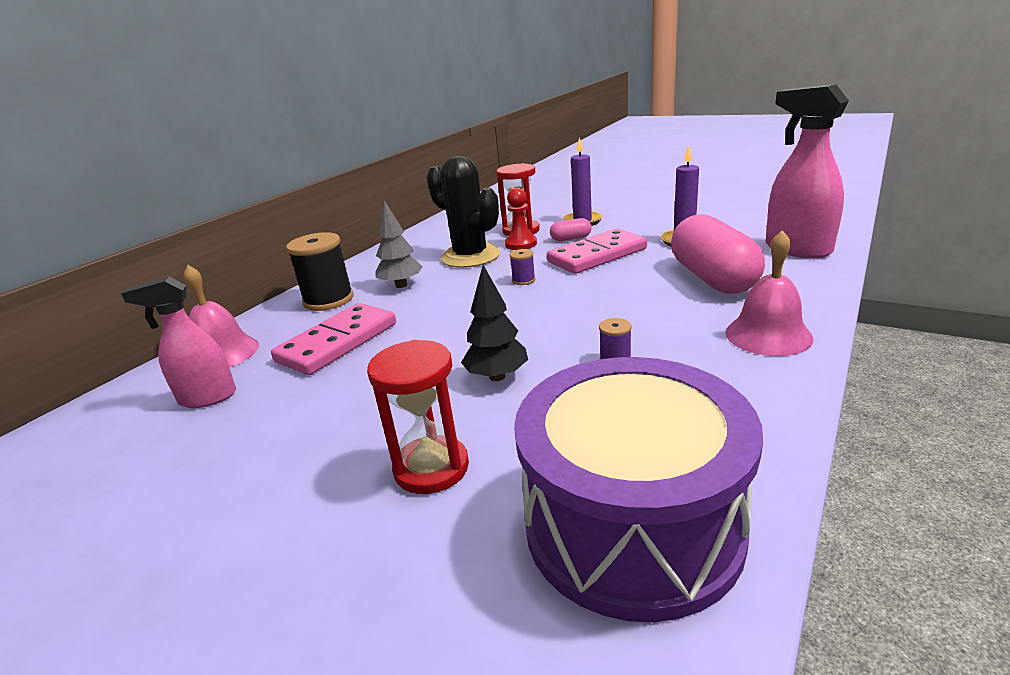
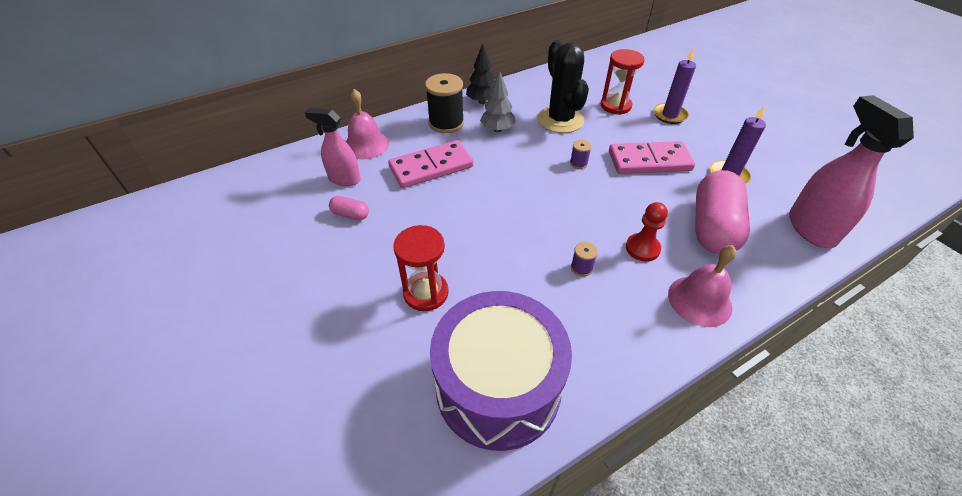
camera: 25 degrees right, 20 degrees up
(497, 376) = (502, 244): black tree -> black tree (482, 101)
(521, 244) = (604, 122): red pawn -> red pawn (642, 248)
(571, 239) = (645, 132): pink capsule -> pink capsule (350, 214)

